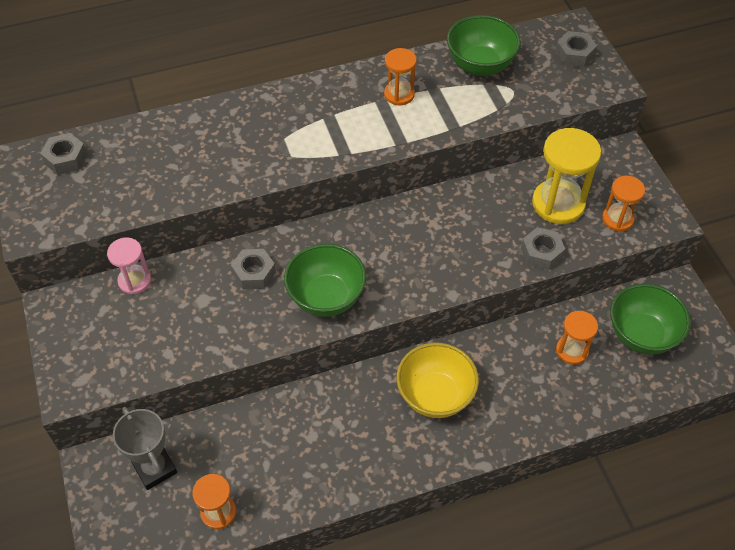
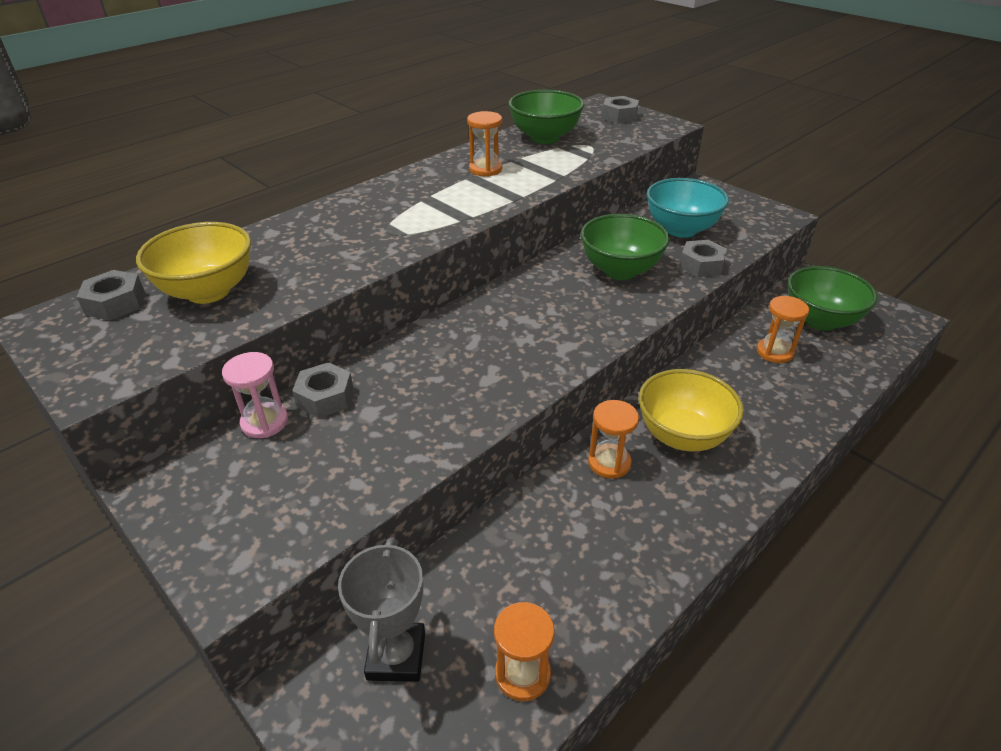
camera: 25 degrees left, 15 degrees down
(127, 169) = (208, 291): none -> yellow bowl
(155, 468) = (396, 655): grey trophy -> grey trophy turned 60 degrees clockwise
(254, 273) = (417, 368): grey nut -> grey nut (325, 397)
(326, 297) = (518, 363): green bowl -> green bowl (620, 270)
(558, 204) = (681, 229): yellow hourglass -> turquoise bowl
(617, 219) = (741, 226): orange hourglass -> orange hourglass (609, 463)

